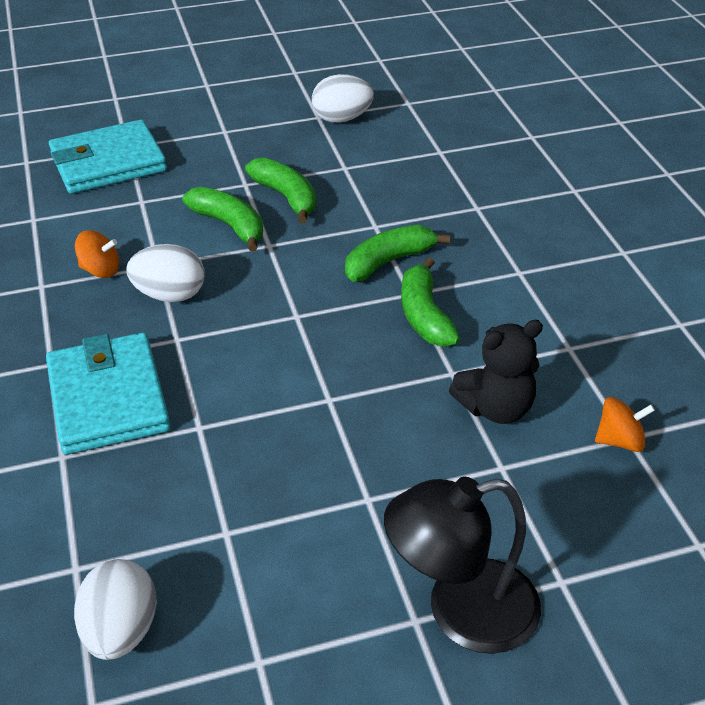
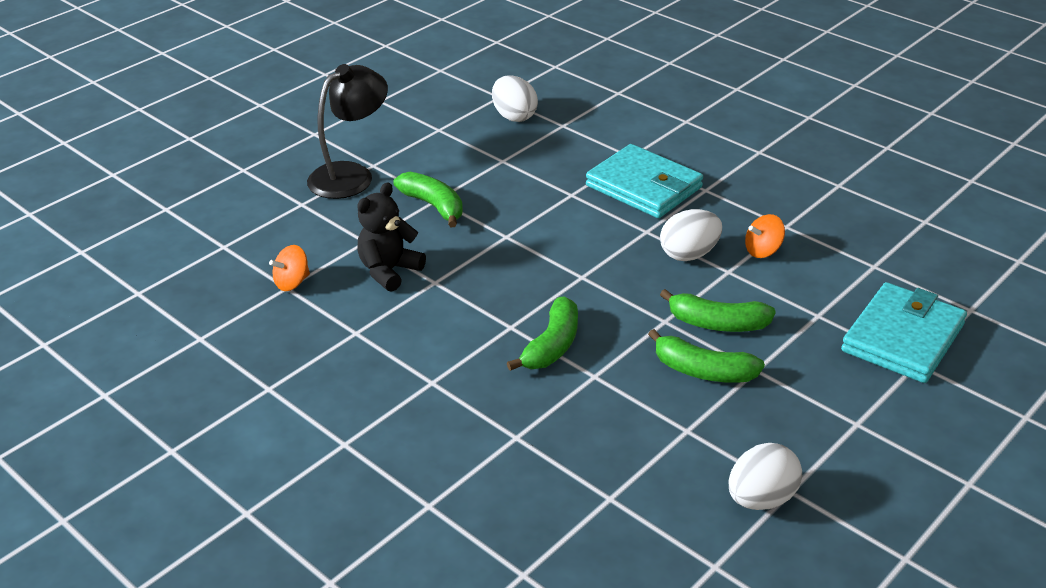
camera: 150 degrees right, 5 degrees down
(424, 315) = (486, 313): green banana -> green banana (434, 206)

